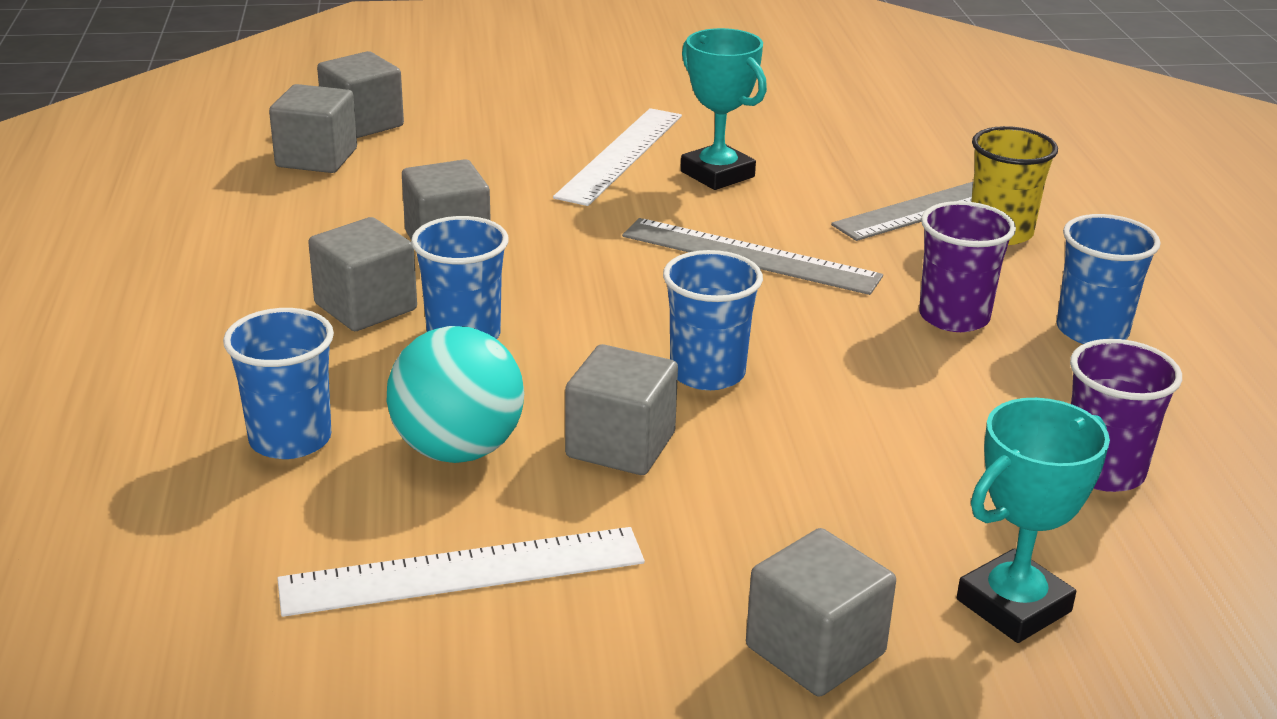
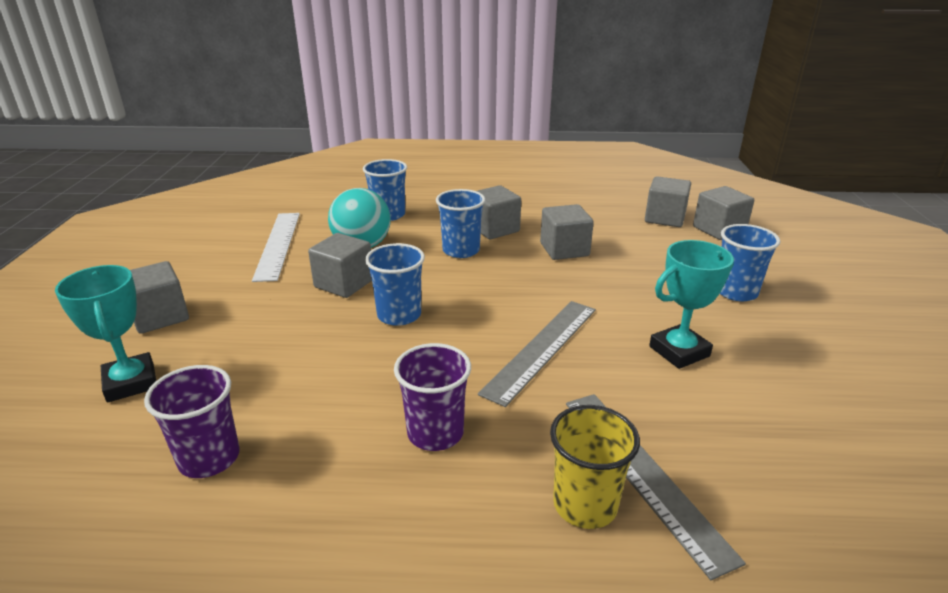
camera: 100 degrees right, 0 degrees up
(620, 155) = (701, 312): white ruler -> none
(1092, 331) = (390, 517): blue cup -> blue cup (736, 292)

